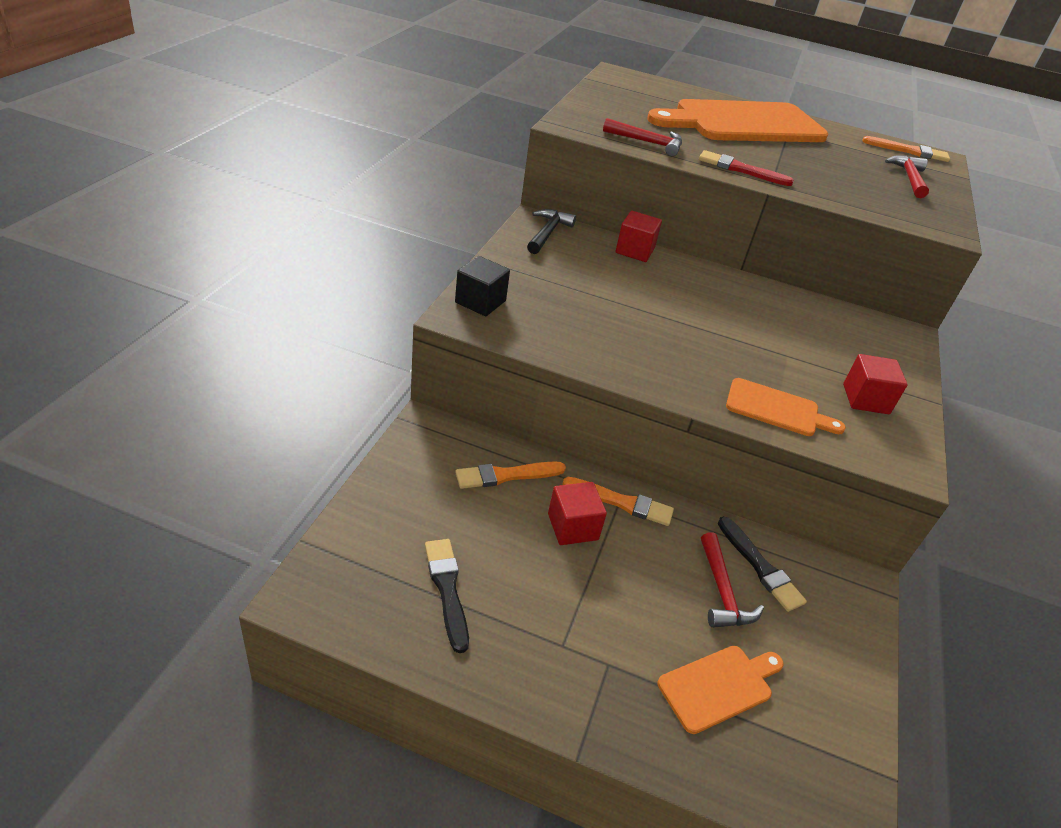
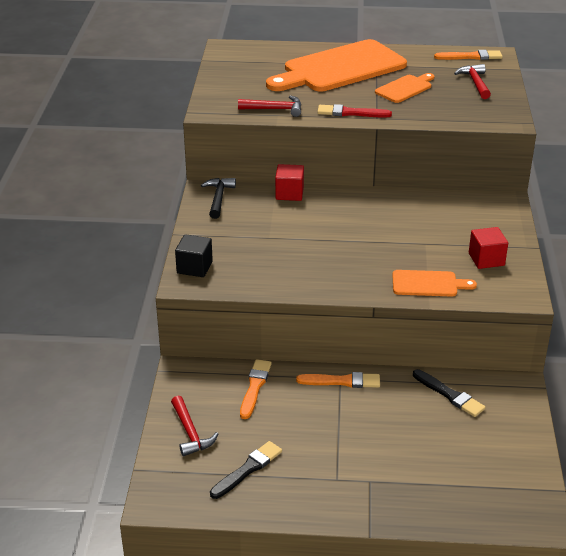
camera: 10 degrees left, 5 degrees down
(447, 589) = (247, 469): black brush -> black brush turned 75 degrees clockwise
(506, 475) = (255, 387): orange brush -> orange brush turned 135 degrees clockwise
(573, 527) = (314, 407): red cube -> none
(719, 686) = (443, 472): orange cutting board -> orange cutting board (405, 88)
(722, 592) = (429, 418): red hammer -> red hammer (190, 433)

